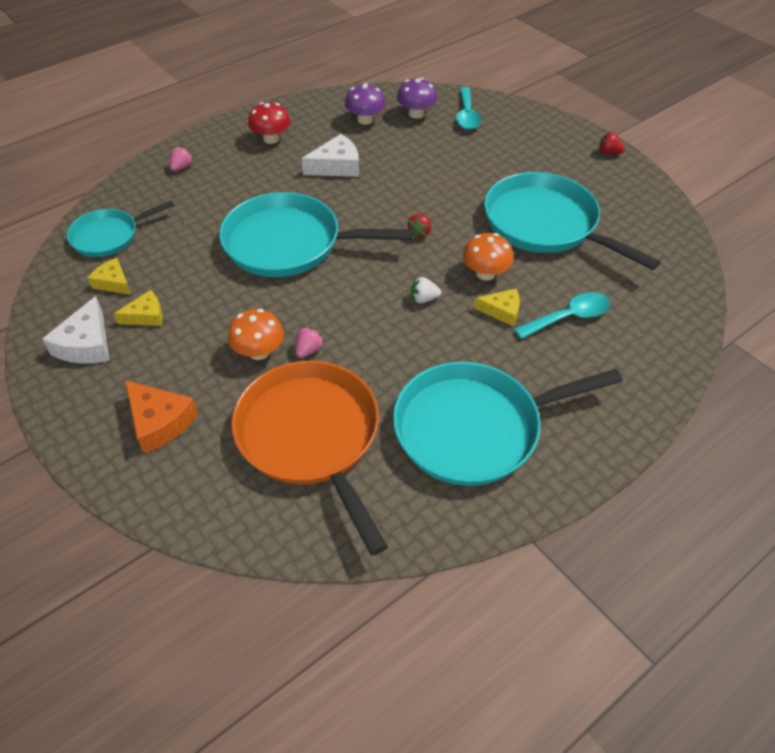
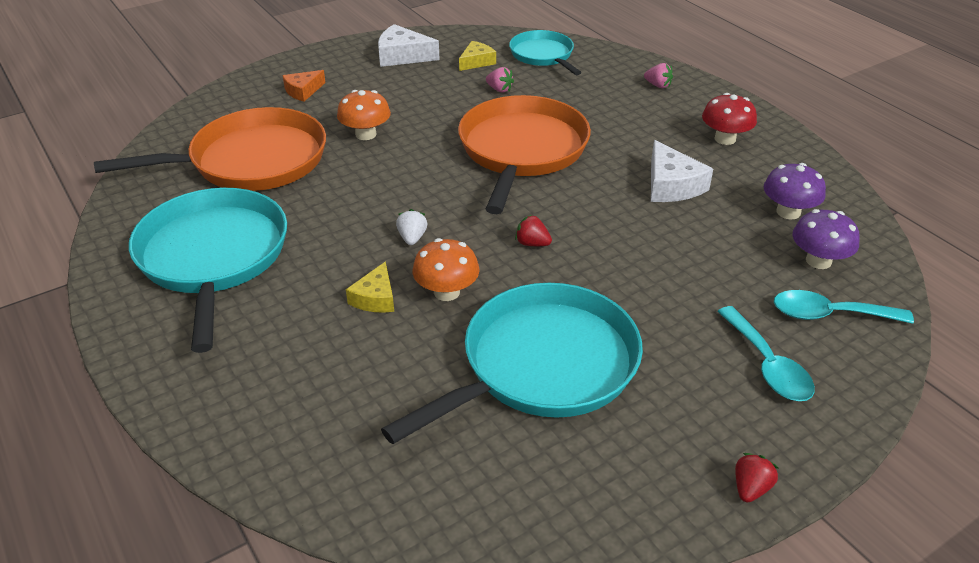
camera: 95 degrees right, 10 degrees down
(146, 316) = (429, 79): yellow cheese -> none
(159, 422) = (303, 91): orange cheese -> orange cheese, size x0.65
(289, 243) = (522, 150): turquoise pan -> orange pan
(309, 350) = (358, 161): pink strawberry -> pink strawberry (499, 89)
(569, 317) = (347, 357): turquoise spoon -> turquoise spoon (768, 365)

